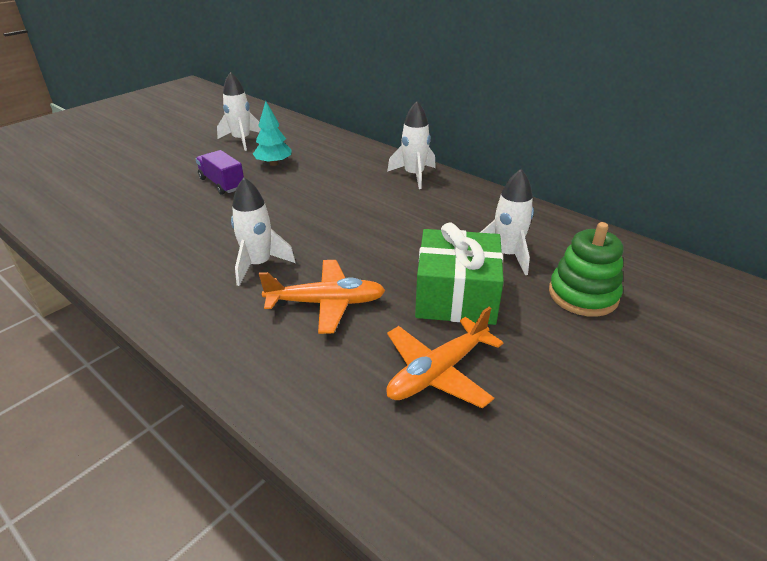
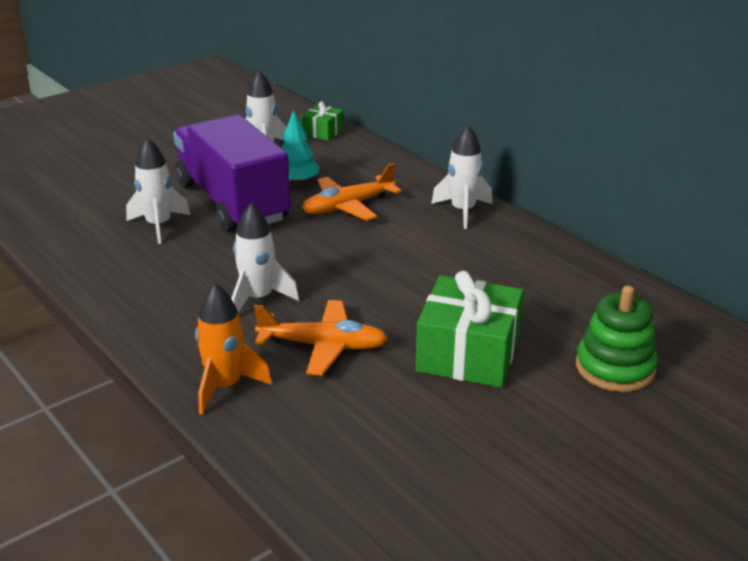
camera: 10 degrees right, 5 degrees down
(222, 183) = (232, 202): purple truck -> purple truck, size x2.22
(241, 354) = (225, 386): none -> orange rocket
(287, 124) = (322, 132): none -> green gift
(438, 372) = (423, 427): orange plane -> orange plane (348, 206)
(506, 255) = (542, 316): white rocket -> white rocket (159, 226)

